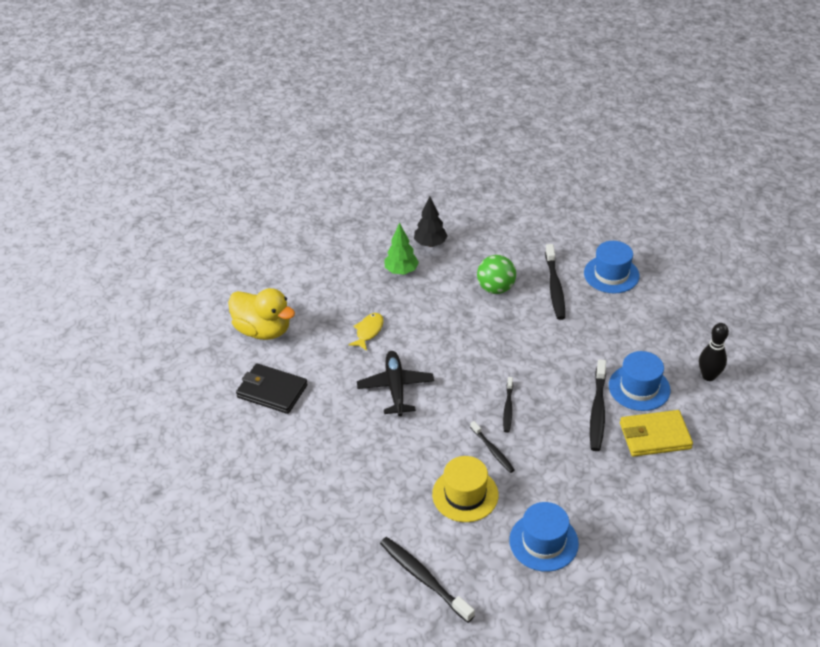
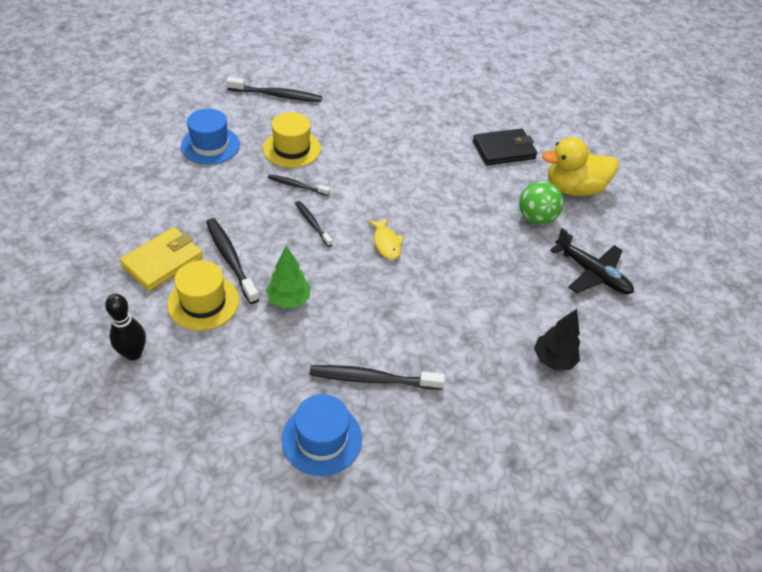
camera: 135 degrees right, 5 degrees up
(368, 331) = (494, 230): yellow fish -> yellow fish (386, 243)
(395, 388) = (419, 195): black plane -> black plane (591, 273)
(401, 271) = (540, 307): green tree -> green tree (289, 300)
(496, 288) = (431, 340): green ball -> green ball (535, 218)
(555, 287) = (372, 379): black toothbrush -> black toothbrush turned 45 degrees counterclockwise
(639, 387) = (203, 302): blue hat -> yellow hat

